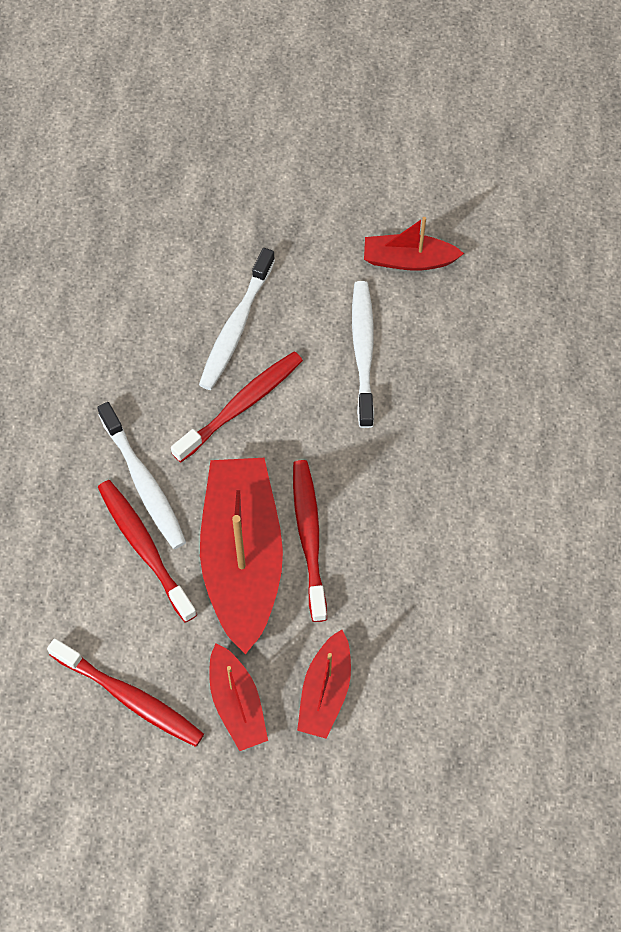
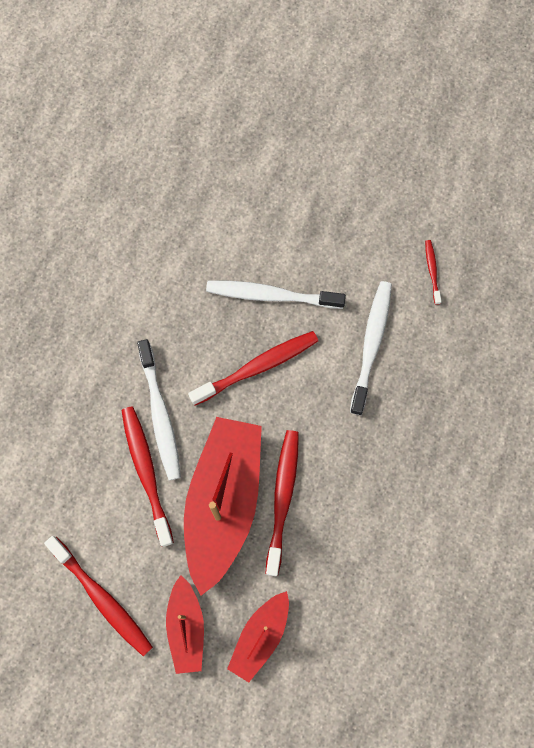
camera: 15 degrees right, 10 degrees up
(236, 327) = (271, 295): white toothbrush -> white toothbrush turned 60 degrees clockwise
(408, 260) = (432, 271): red boat -> red toothbrush

